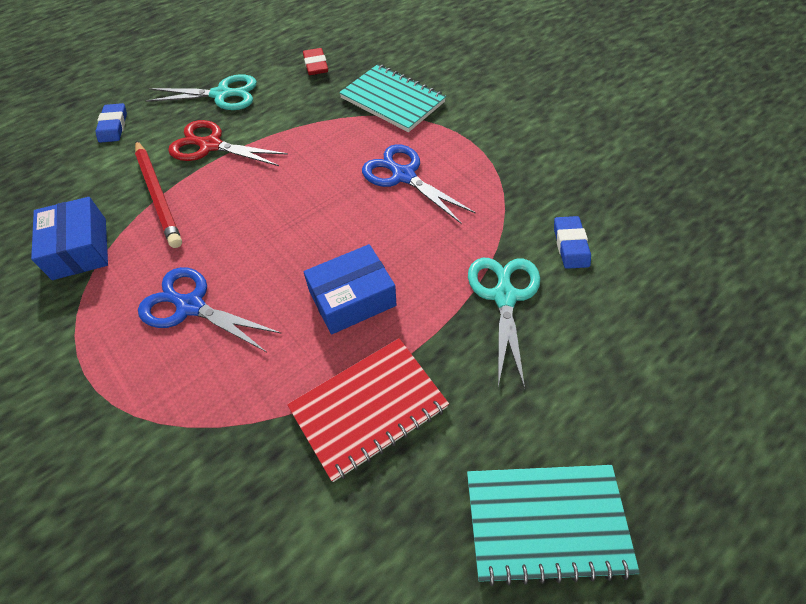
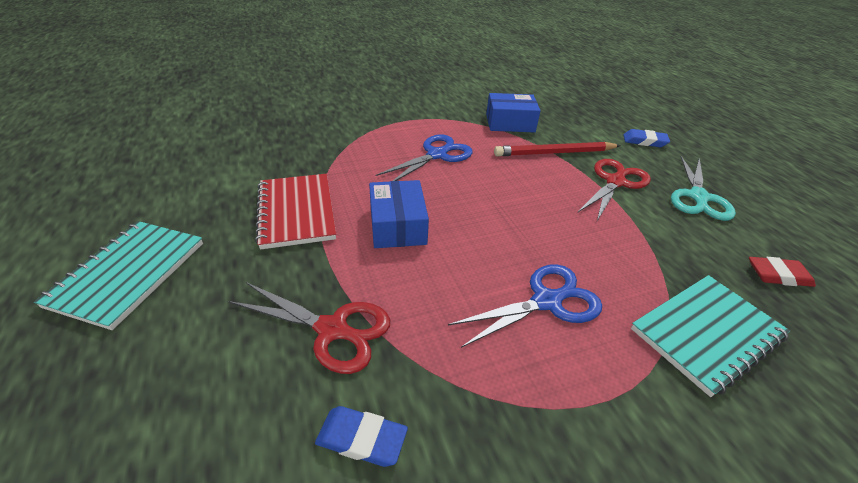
camera: 105 degrees right, 15 degrees down
(504, 296) = (333, 330): turquoise scissors -> red scissors

